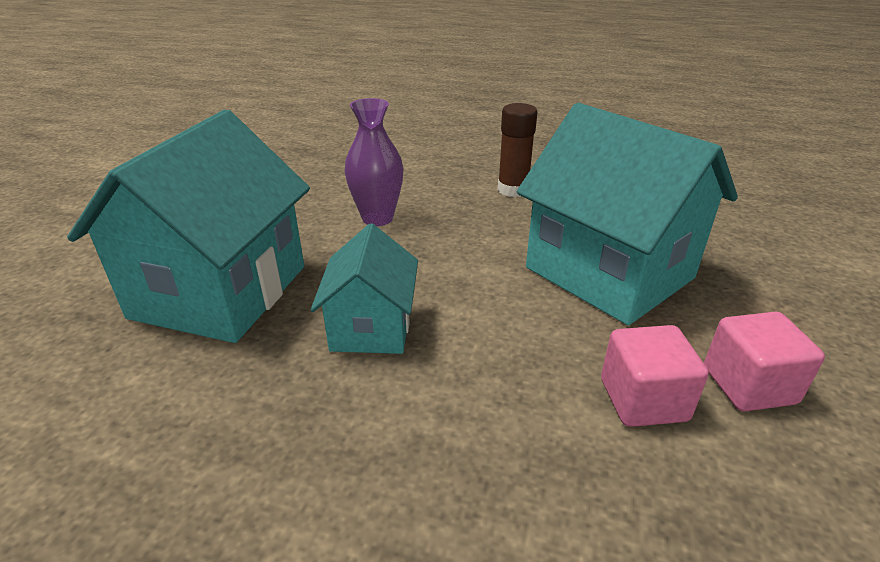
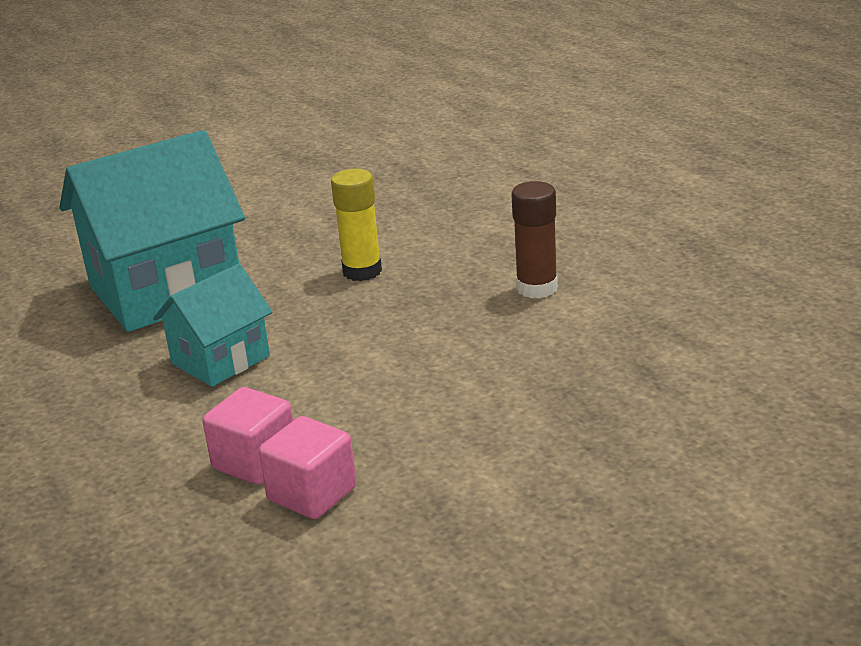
camera: 45 degrees right, 5 degrees down
(377, 218) = (362, 271): purple vase -> yellow glue stick
(608, 272) = (470, 401): turquoise house -> none
(748, 385) = (406, 528): pink cube -> pink cube (255, 461)

